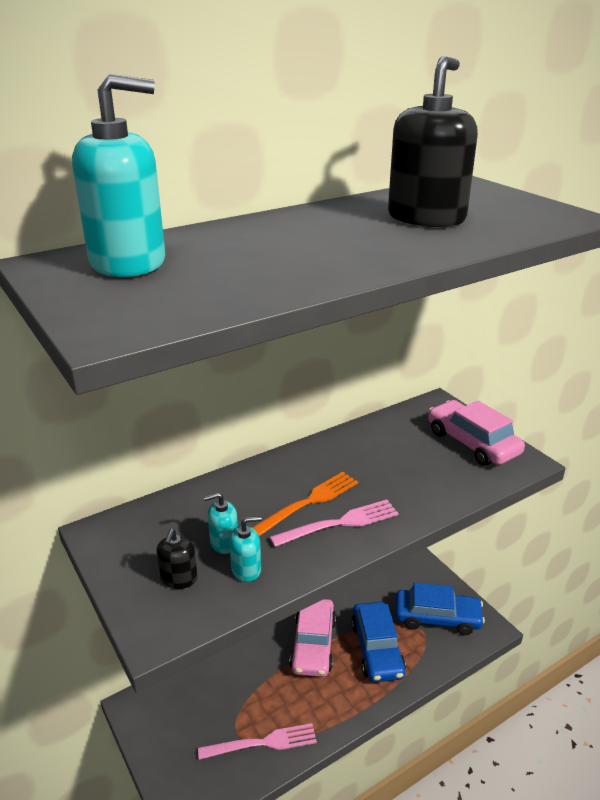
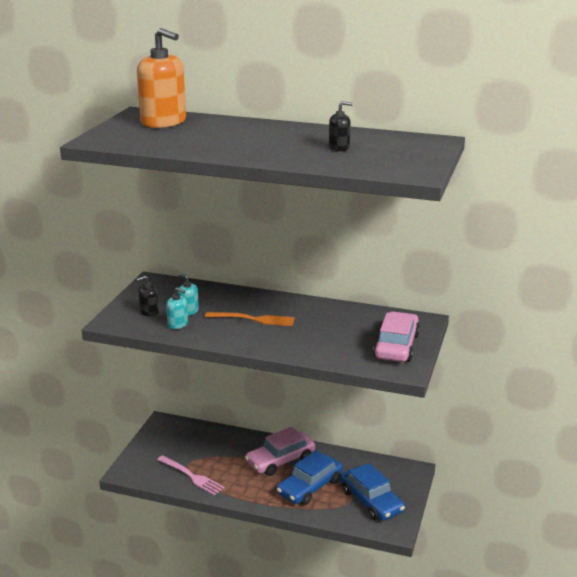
camera: 50 degrees right, 5 degrees down
(128, 262) = (163, 122): turquoise soap dispenser -> orange soap dispenser
(340, 523) = (248, 334): pink fork -> none
(426, 218) = (339, 148): black soap dispenser -> black soap dispenser, size x0.47

